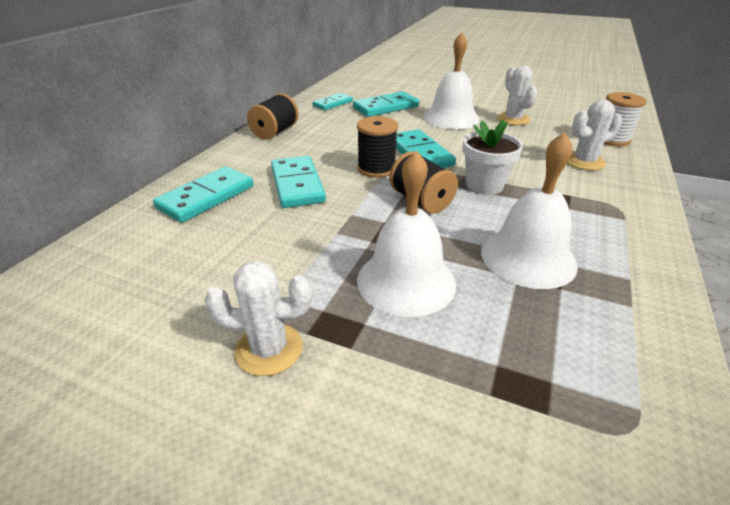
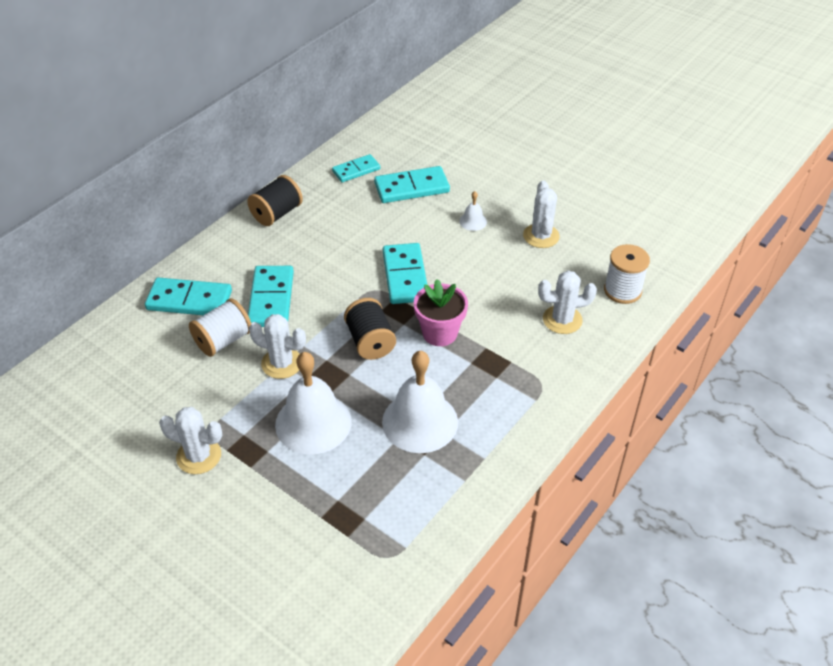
camera: 15 degrees right, 10 degrees up
(206, 197) = (189, 300): turquoise domino -> turquoise domino turned 45 degrees clockwise
(257, 223) = (223, 340): none -> white spool
(336, 232) = (282, 363): none -> white cactus
(376, 169) = (352, 291): black spool -> none
(451, 118) = (473, 221): white bell -> white bell, size x0.44
(484, 185) = (440, 333): white flower pot -> pink flower pot

